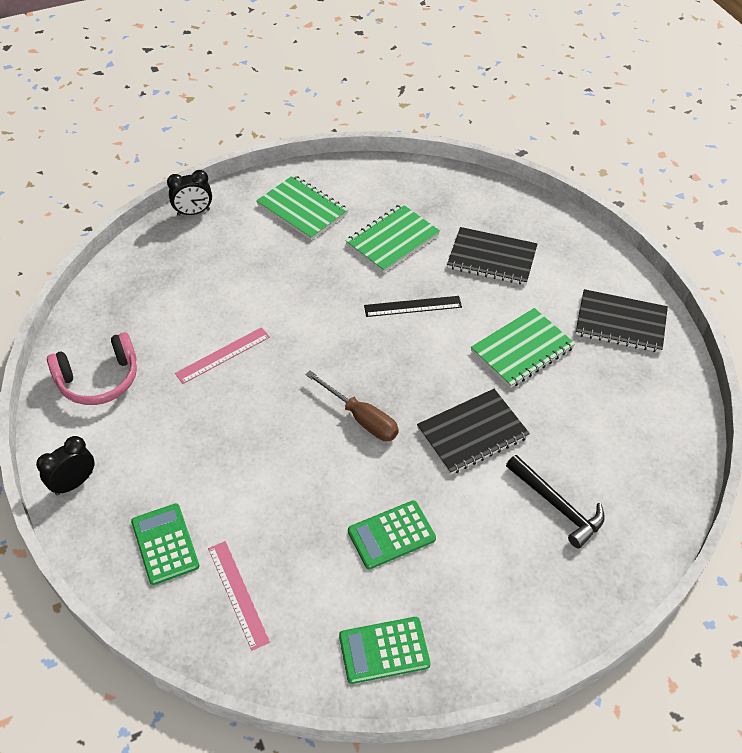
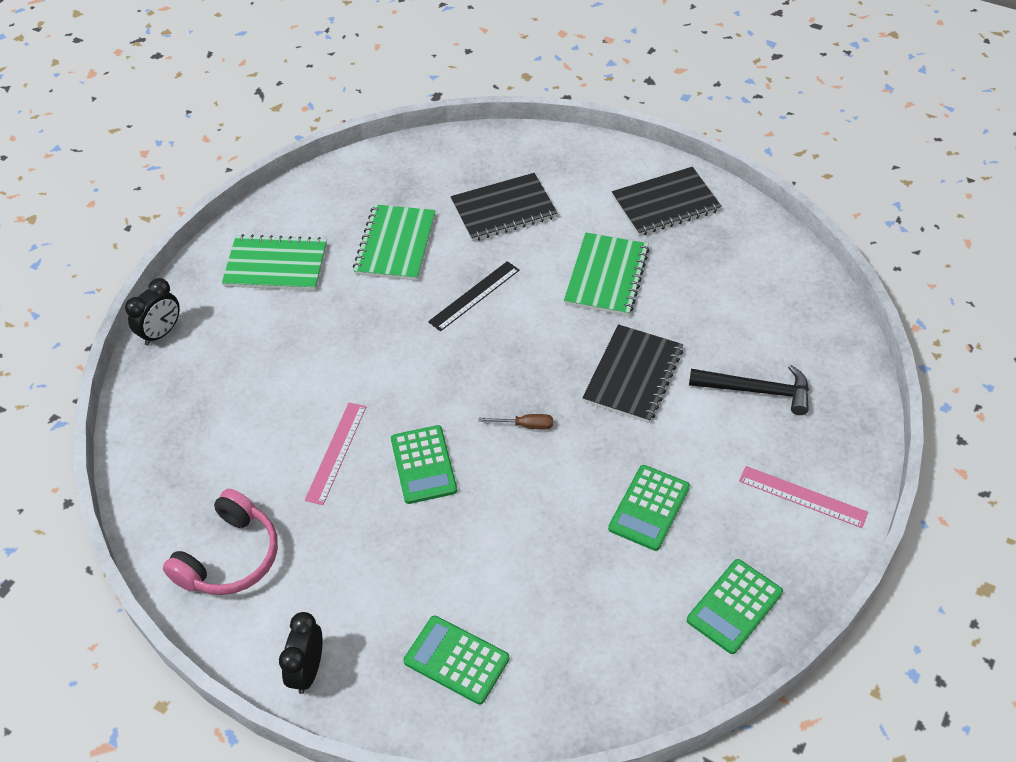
camera: 35 degrees left, 0 degrees up
(238, 594) = (567, 653): pink ruler -> pink ruler (802, 496)
(269, 400) = (423, 465): none -> green calculator
(361, 418) = (525, 425): brown screwdriver -> brown screwdriver, size x0.56

